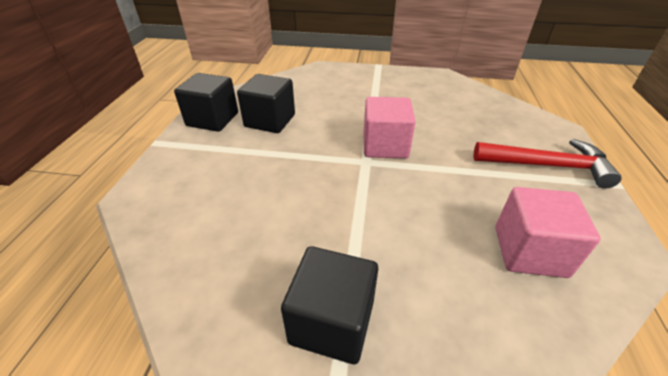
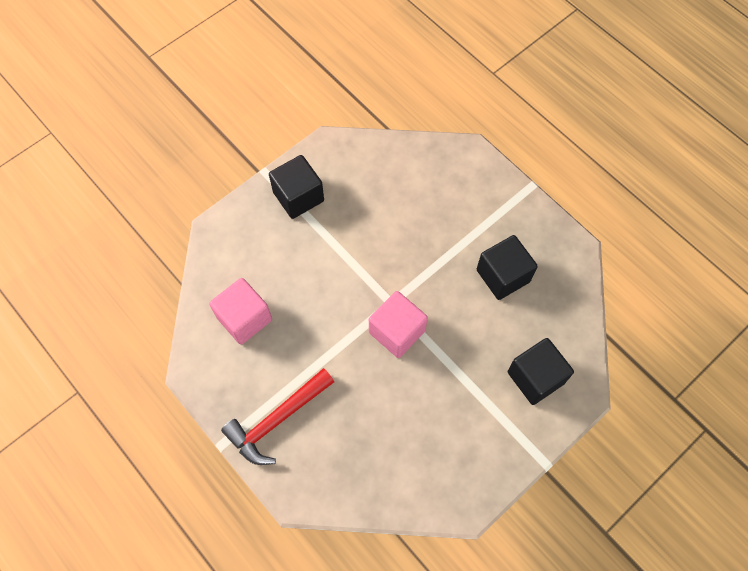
camera: 130 degrees right, 25 degrees up
(212, 119) = (539, 236): black cube -> black cube (535, 377)

